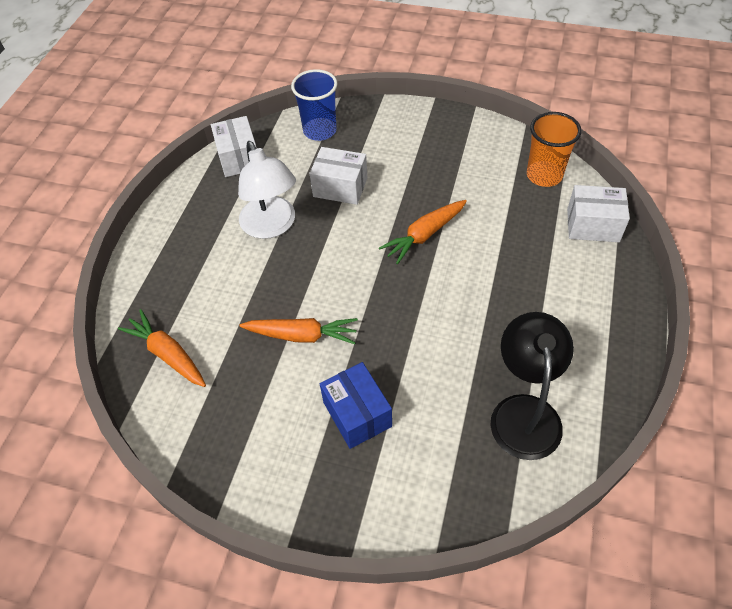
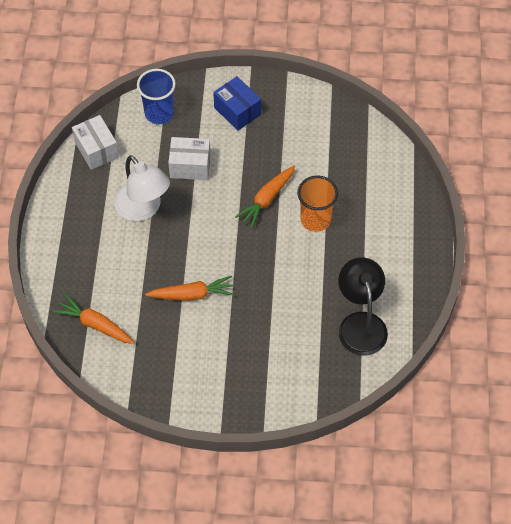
camera: 15 degrees left, 5 degrees up
(357, 414) = (246, 344): blue box -> blue box (237, 111)
(544, 175) = (352, 132): orange cup -> orange cup (315, 220)
(593, 225) = (394, 172): white box -> none

